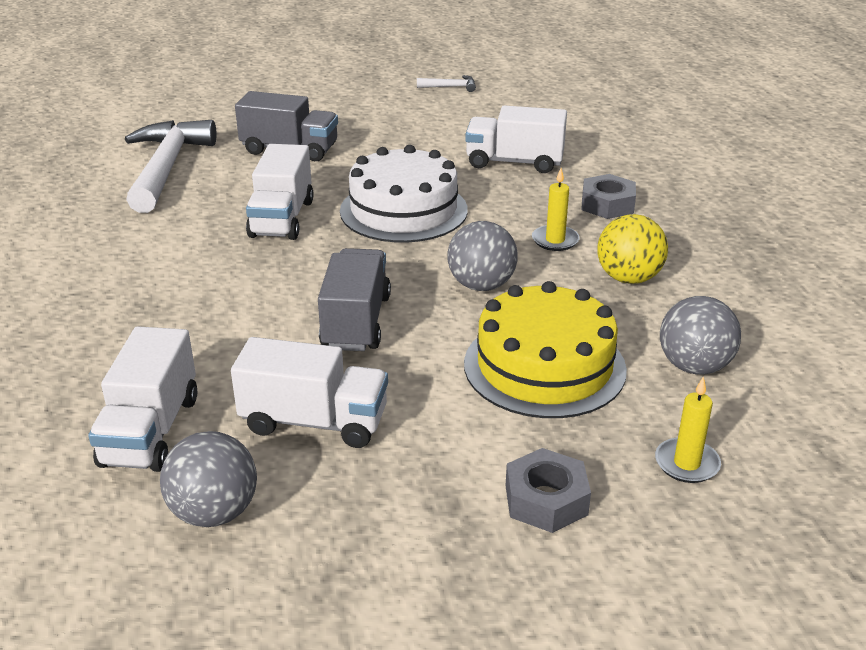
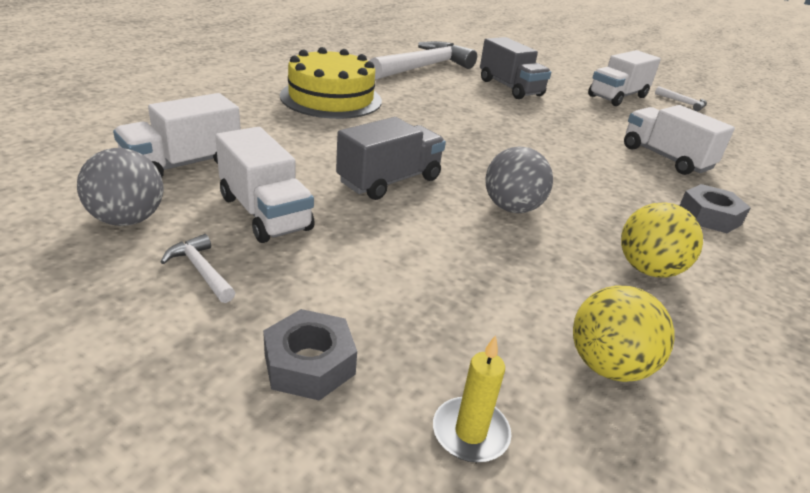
camera: 40 degrees right, 0 degrees up
(282, 218) = (444, 113): white truck -> white truck (617, 96)
(359, 502) = (201, 270): none -> white hammer
(403, 210) = (530, 144): white cake -> none
(544, 366) = (471, 280): yellow cake -> yellow cake (331, 98)
(555, 240) = (621, 214): yellow candle -> none
(694, 366) = (608, 366): grey ball -> yellow ball

